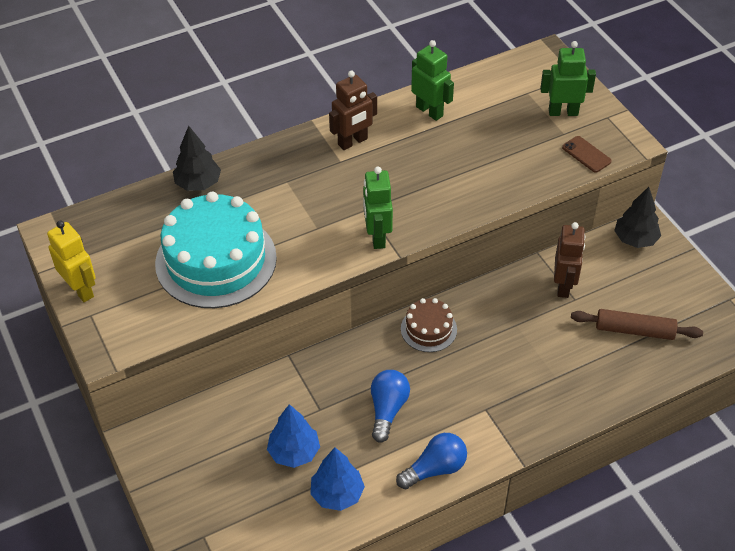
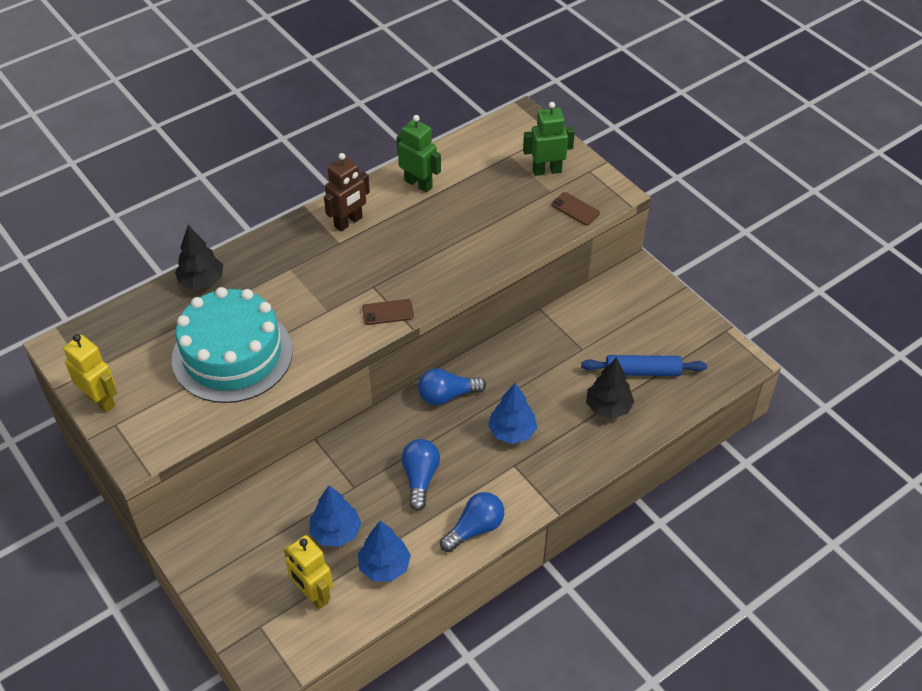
camera: 10 degrees left, 0 degrees up
(261, 512) = (313, 595): none -> yellow robot
(377, 237) = (387, 312): green robot -> brown phone
(428, 329) = (447, 395): brown cake -> blue light bulb
(489, 375) = (512, 432): none -> blue tree
(563, 286) = (569, 337): brown robot -> none
(634, 330) = (642, 371): brown rolling pin -> blue rolling pin
(635, 239) = (630, 285): black tree -> black tree (608, 407)

